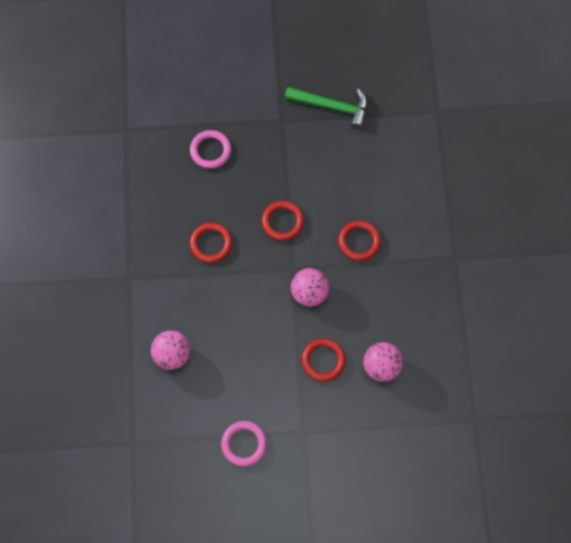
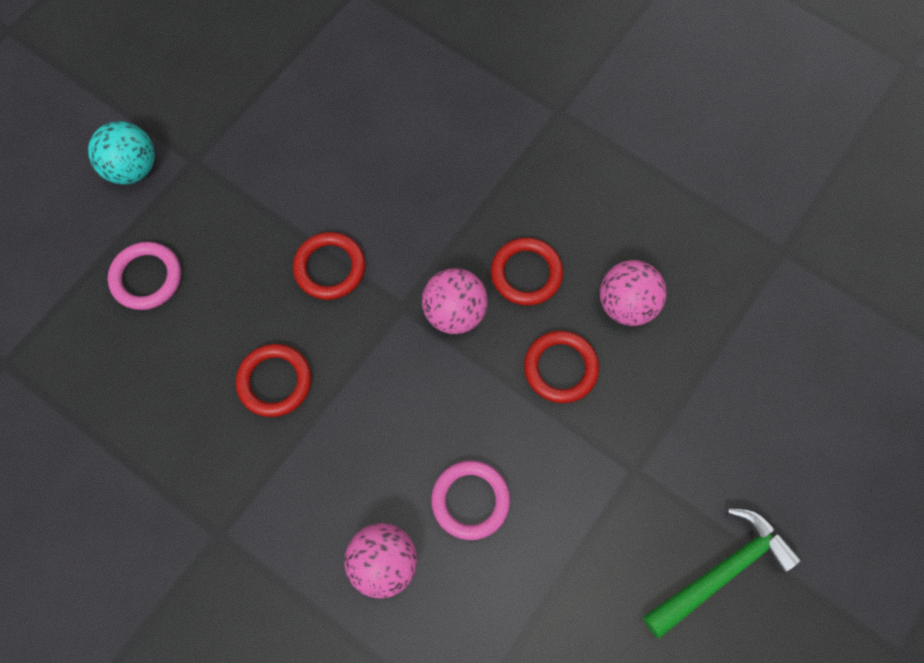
camera: 50 degrees left, 0 degrees up
(244, 444) = (592, 566): pink ring -> pink ring (470, 500)
(254, 98) = (132, 168): none -> turquoise ball
(332, 107) = (236, 90): green hammer -> green hammer (721, 571)
(359, 241) = (440, 200): red ring -> red ring (526, 273)

